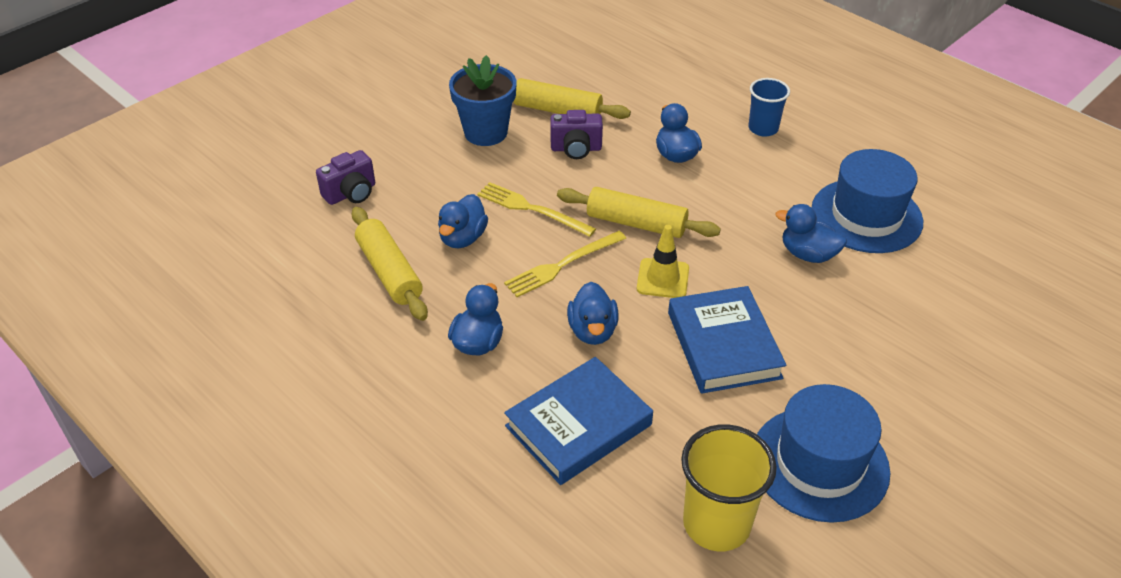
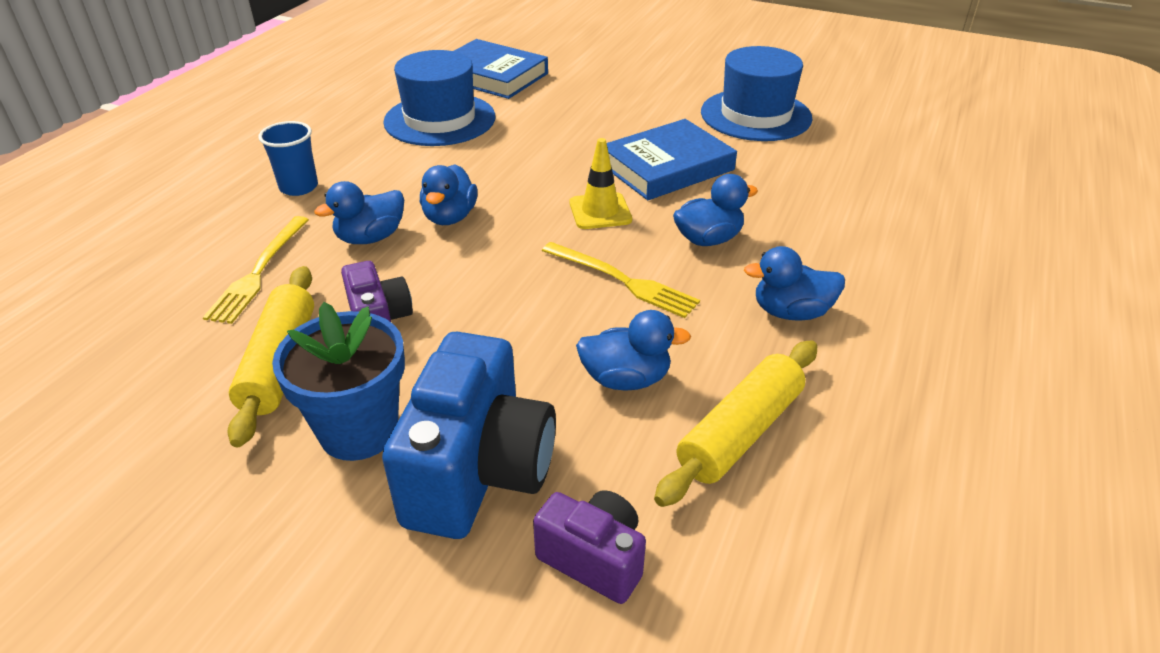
camera: 110 degrees left, 5 degrees down
(429, 167) = (479, 472): none -> blue camera
(532, 209) = (531, 330): yellow fork -> yellow fork (259, 272)
(578, 425) = (832, 223): blue book -> blue book (492, 76)
(636, 223) = (517, 243): yellow rolling pin -> none
(716, 524) = (854, 146): yellow cup -> none
(808, 254) = (513, 141): blue duck -> blue duck (450, 217)

